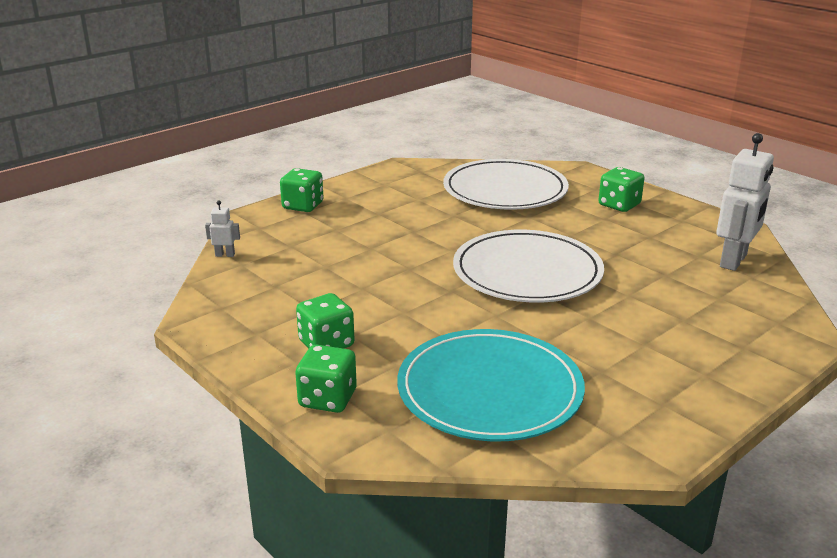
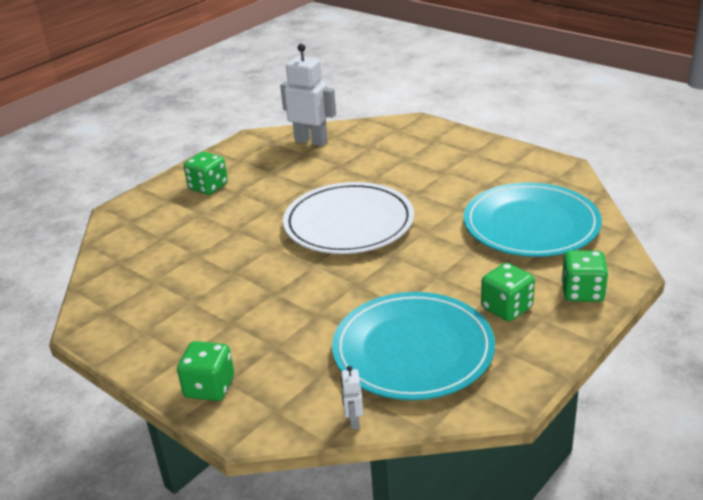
camera: 95 degrees left, 5 degrees up
(293, 286) = (413, 350): none -> turquoise plate
(505, 190) = (169, 248): white plate -> none

